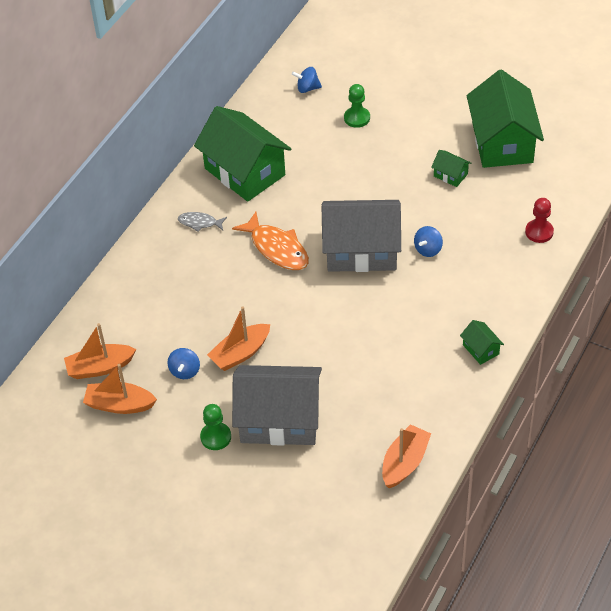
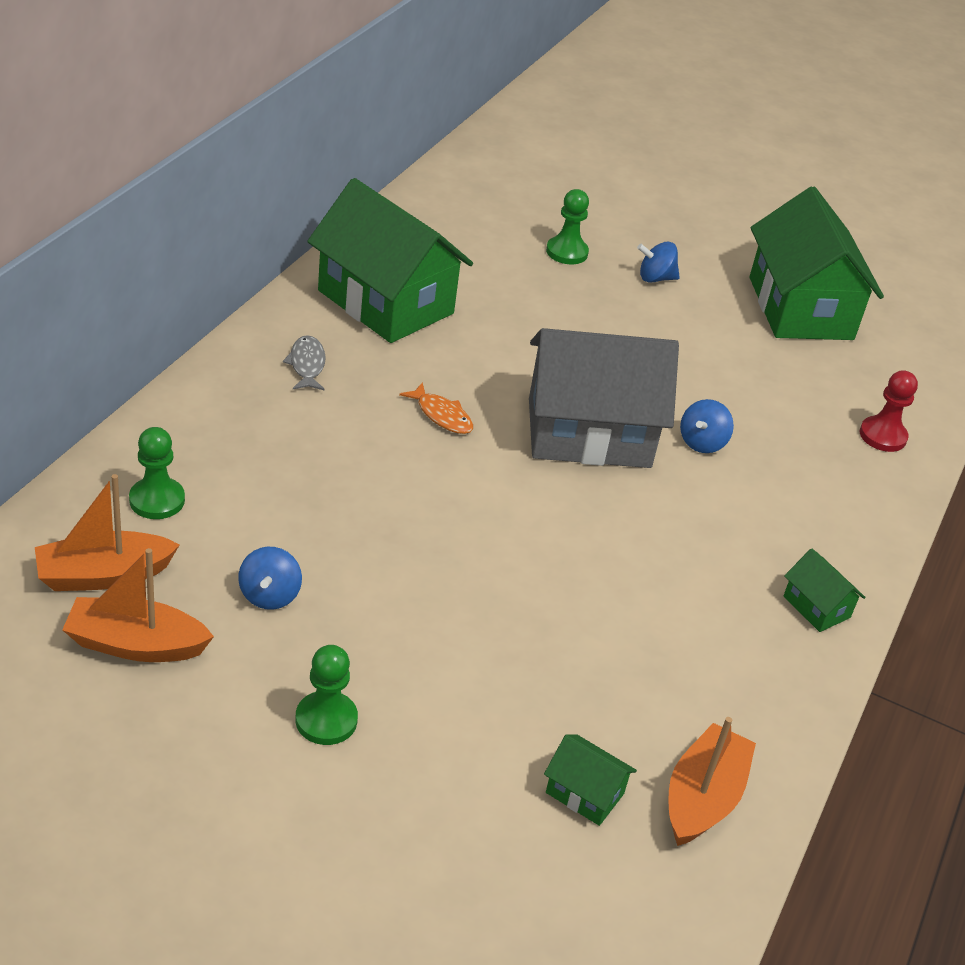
camera: 10 degrees left, 10 degrees down
(123, 320) = (157, 500): none -> green pawn
(200, 223) = (307, 365): grey fish -> grey fish turned 75 degrees clockwise
(240, 353) = (376, 574): orange boat -> none
(277, 248) = (442, 415): orange fish -> orange fish, size x0.54
(279, 420) = (452, 698): grey house -> none
(307, 88) = (486, 207): blue spinning top -> blue spinning top (655, 278)
(450, 175) = (725, 342): green house -> green house (584, 793)

